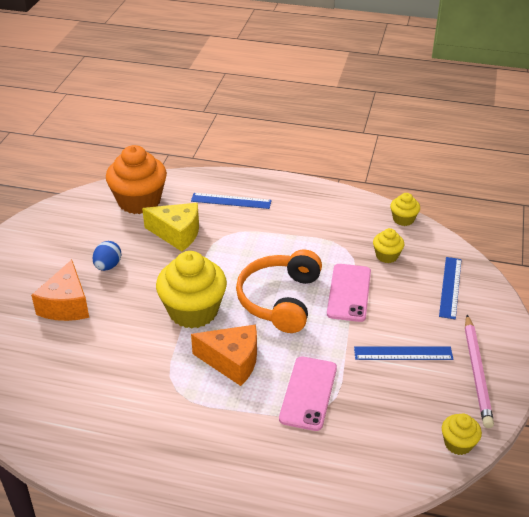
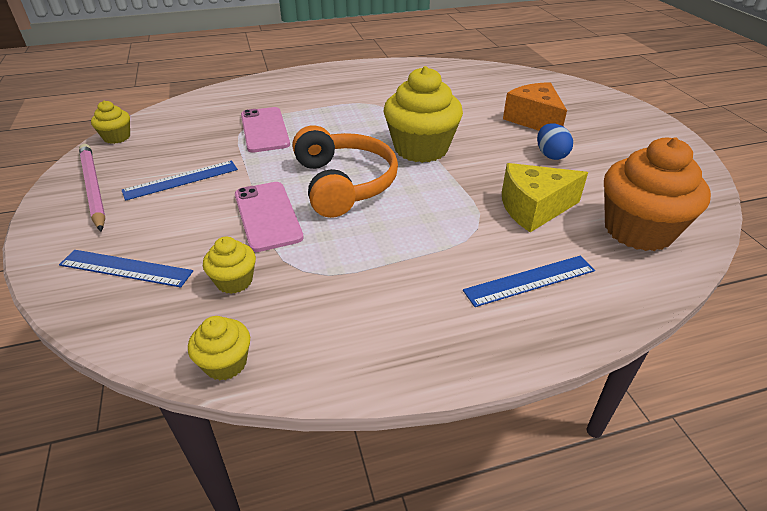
camera: 150 degrees right, 0 degrees up
(232, 361) = (347, 129): orange cheese -> none
(450, 287) = (126, 268): blue ruler -> blue ruler turned 60 degrees counterclockwise

